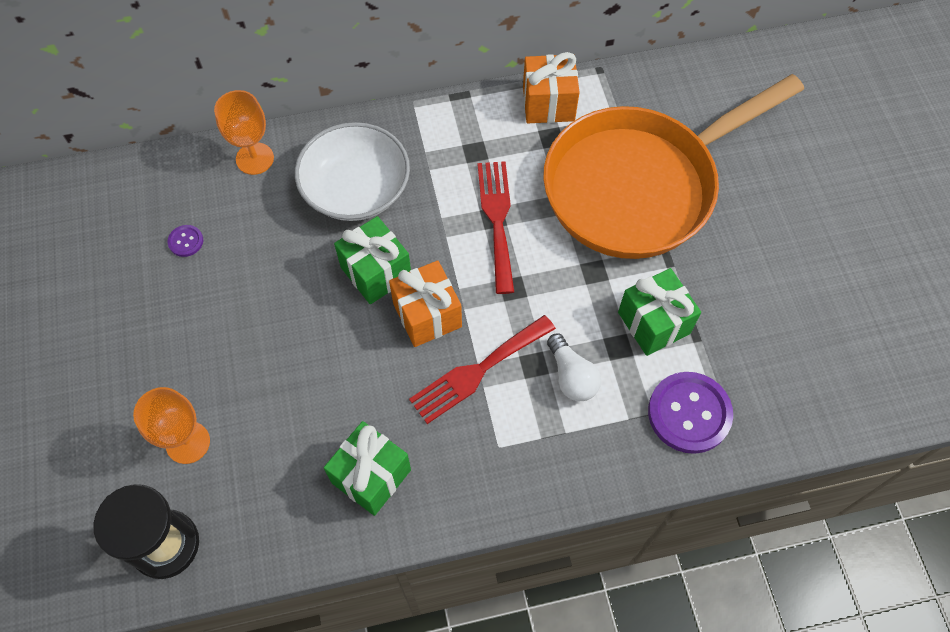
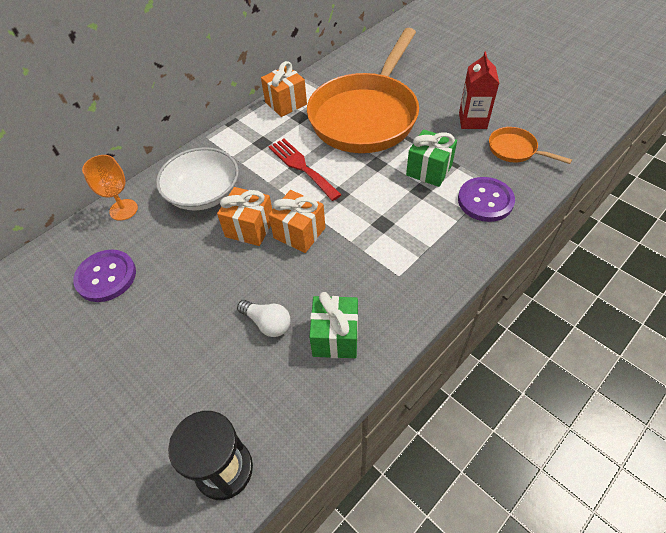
camera: 30 degrees left, 10 degrees down
(186, 241) = (106, 277): purple button -> purple button, size x2.20
(188, 442) = (193, 393): orange goblet -> none
(376, 272) = (250, 228): green gift -> orange gift
(477, 371) = (353, 244): red fork -> none
(571, 376) = (408, 218): white light bulb -> white light bulb (267, 323)
(779, 280) = (472, 120): none -> red carton
(797, 363) = (515, 150): none -> orange pan

